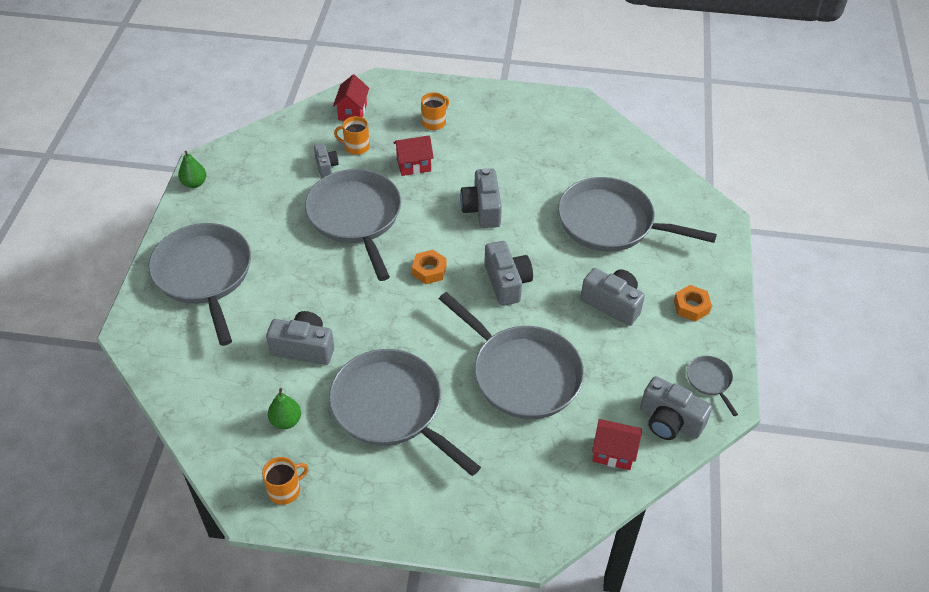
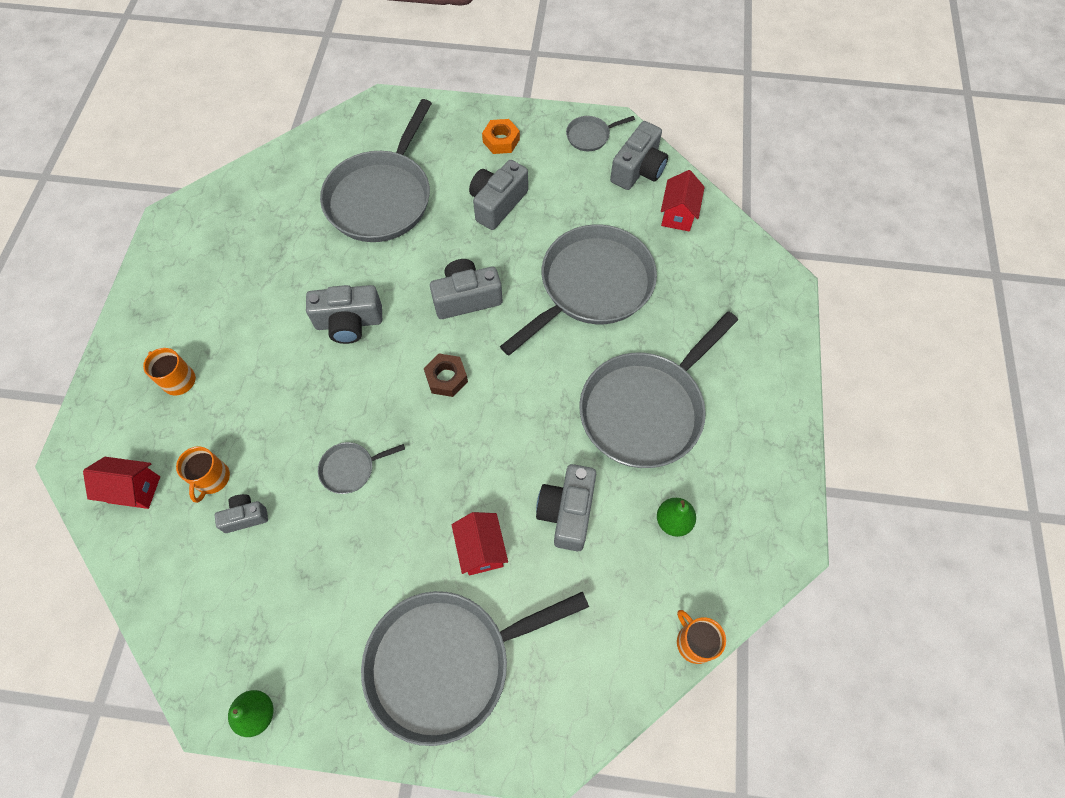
camera: 90 degrees left, 15 degrees up
(285, 490) = (761, 511): orange mug -> orange mug (694, 642)
(355, 217) = (350, 469): grey pan -> grey pan, size x0.42
(414, 165) = (260, 402): red house -> red house (481, 549)
(429, 270) = (446, 378): orange nut -> brown nut

